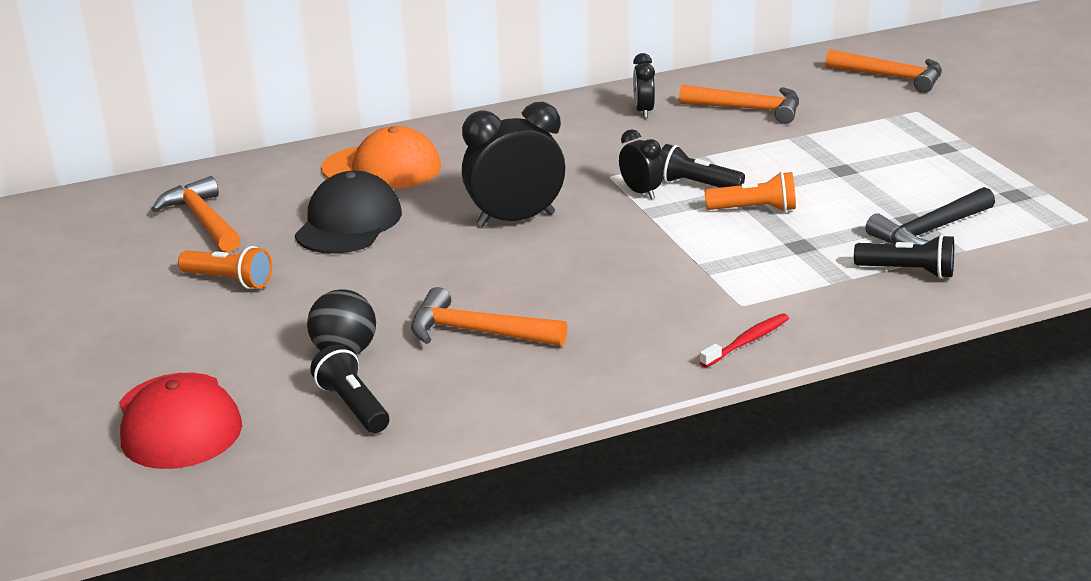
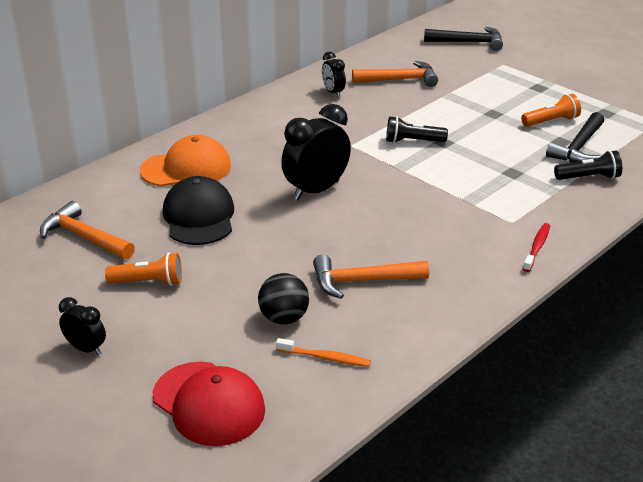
camera: 25 degrees left, 5 degrees up
(353, 406) = (325, 358): black flashlight -> orange toothbrush
(640, 192) = (382, 153): black clock -> black clock (86, 349)
(754, 209) = (464, 152): orange flashlight -> orange flashlight (551, 121)
(891, 77) = (468, 42): orange hammer -> black hammer

